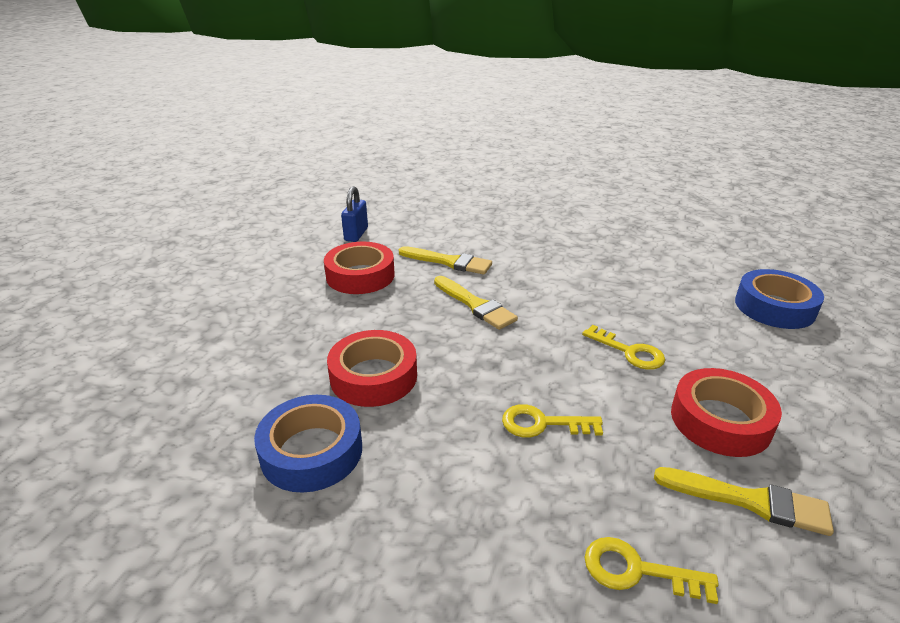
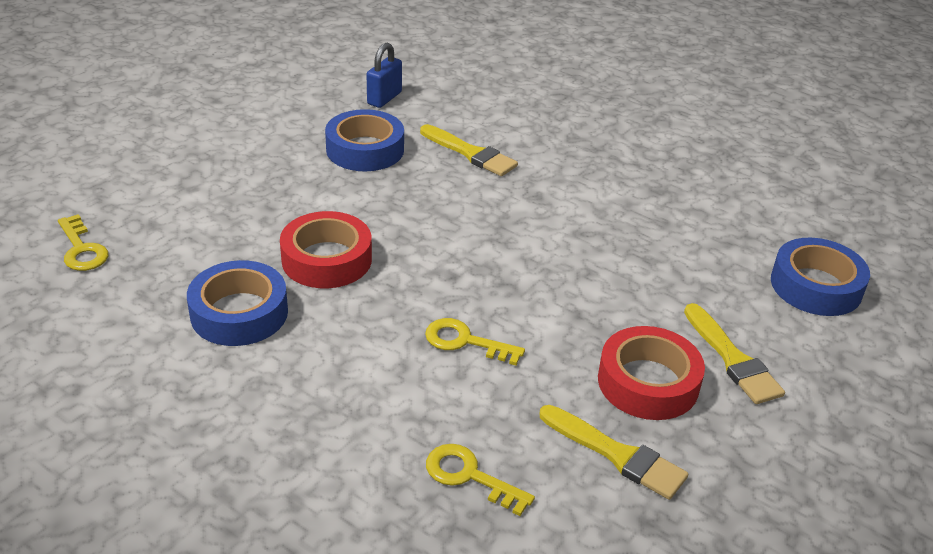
camera: 15 degrees right, 5 degrees up
(360, 275) = (365, 149): red tape -> blue tape
(475, 305) = (471, 209): yellow brush -> yellow brush (732, 359)
(629, 352) = (604, 295): yellow key -> yellow key (81, 249)

